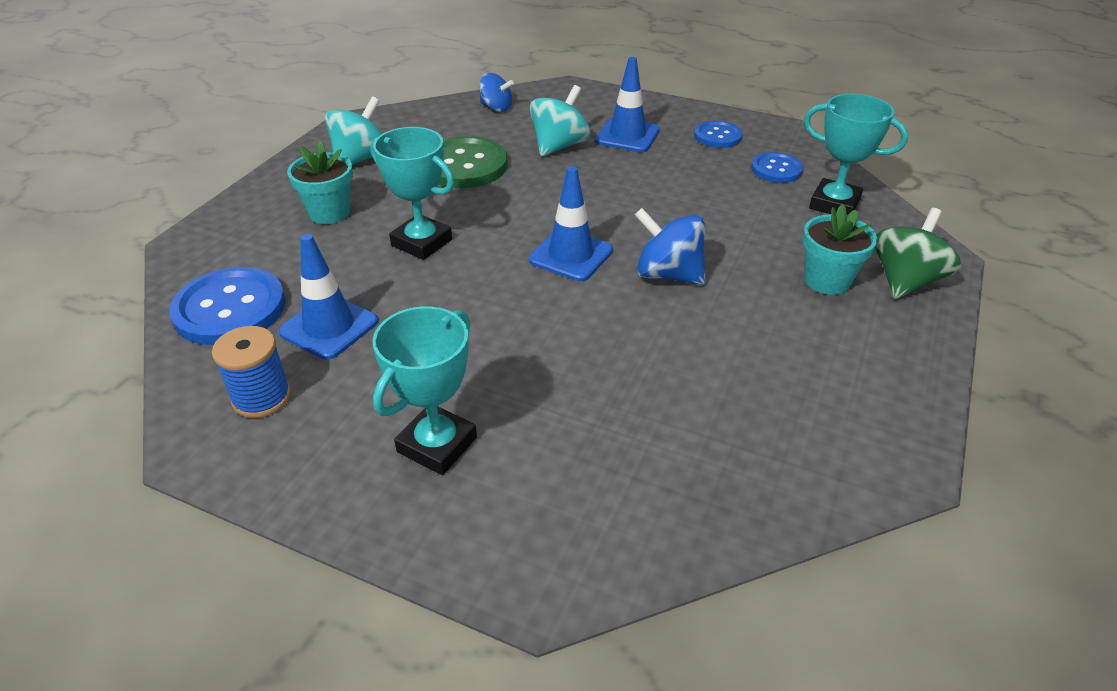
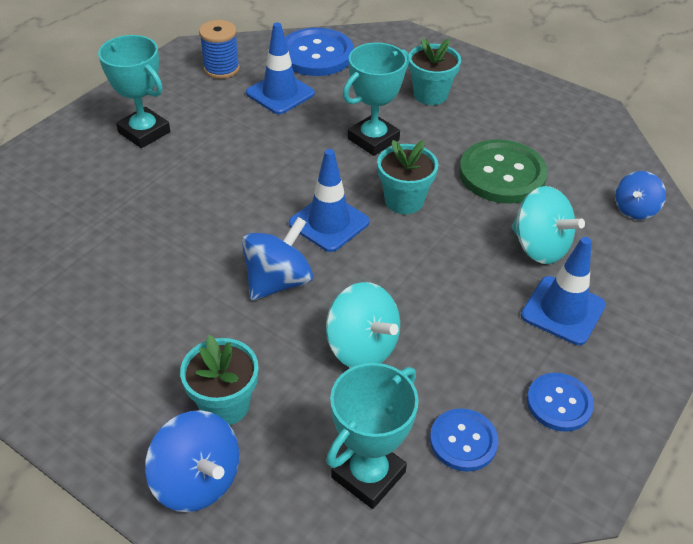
camera: 100 degrees right, 5 degrees up
(361, 158) = (521, 112): turquoise spinning top -> turquoise spinning top (362, 347)
(521, 214) = (404, 201): none -> turquoise flower pot
(905, 281) = (197, 480): green spinning top -> blue spinning top

